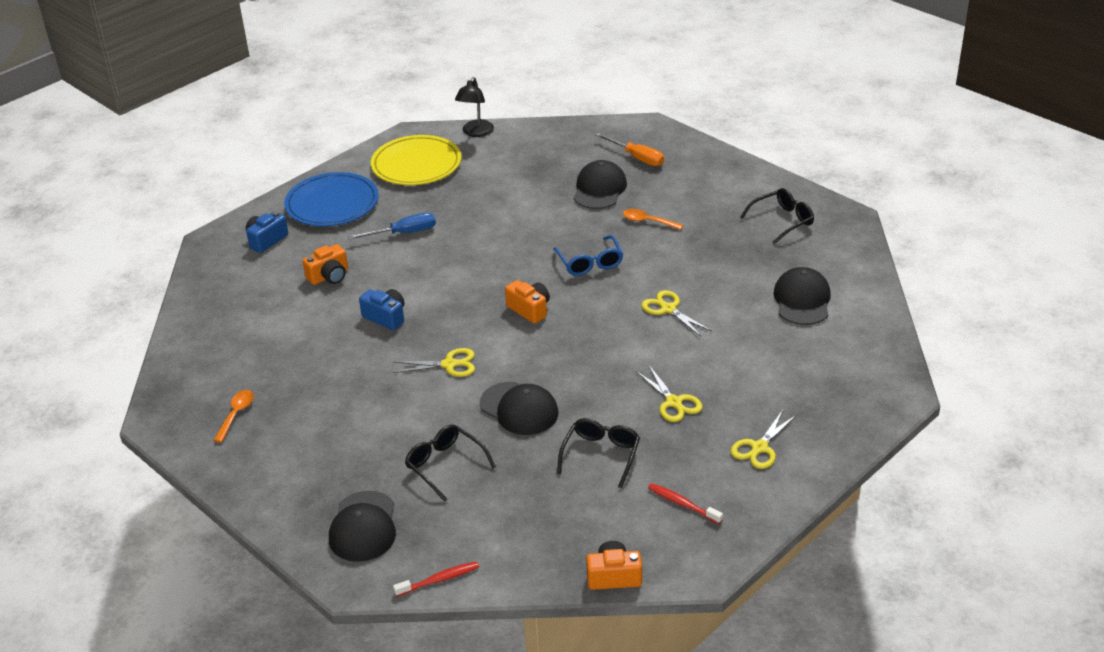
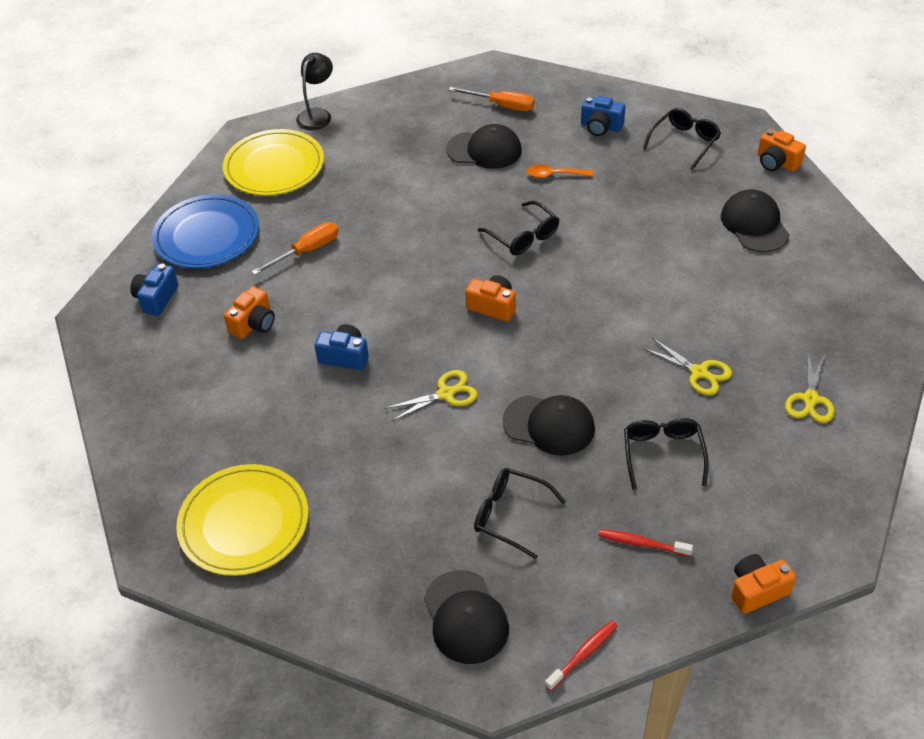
camera: 20 degrees left, 10 degrees up
(236, 414) = (244, 523): orange spoon -> yellow plate
(404, 233) = (307, 251): blue screwdriver -> orange screwdriver
(476, 132) = (317, 115): black lamp -> black lamp turned 150 degrees counterclockwise
(590, 263) = (523, 236): blue glasses -> black glasses
(599, 189) = (484, 150): black cap -> black cap turned 105 degrees clockwise
(668, 309) = (632, 268): yellow scissors -> none
(682, 504) = (775, 485): red toothbrush -> red toothbrush (642, 543)
(714, 192) = (601, 127): none -> blue camera
(857, 255) = (776, 162): none -> orange camera

